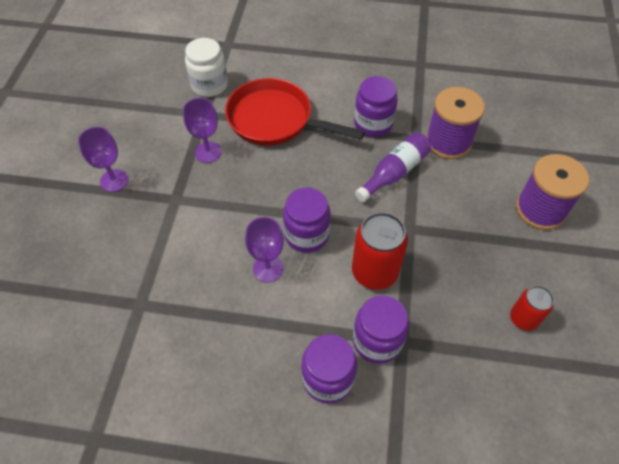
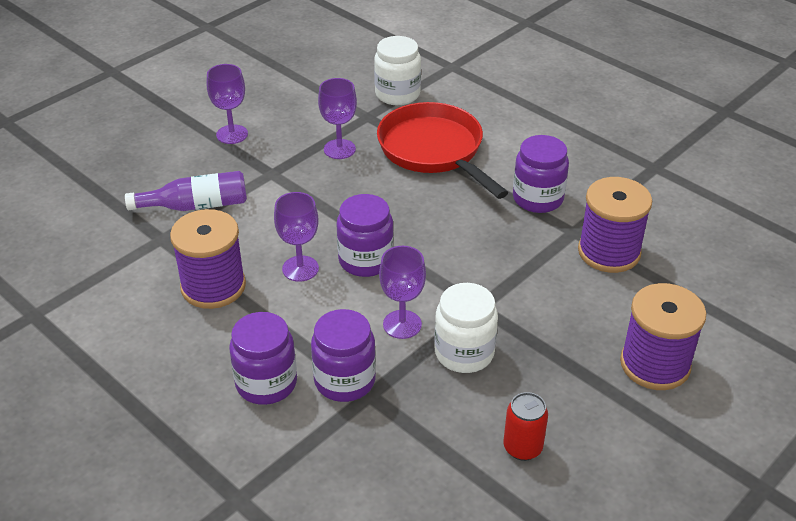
camera: 35 degrees right, 15 degrees down
(218, 322) = (213, 286): none -> purple spool
(374, 272) = (402, 324): red can -> purple goblet
(394, 173) = (515, 251): purple bottle -> purple bottle (196, 206)
(431, 270) = (464, 353): none -> white jar

